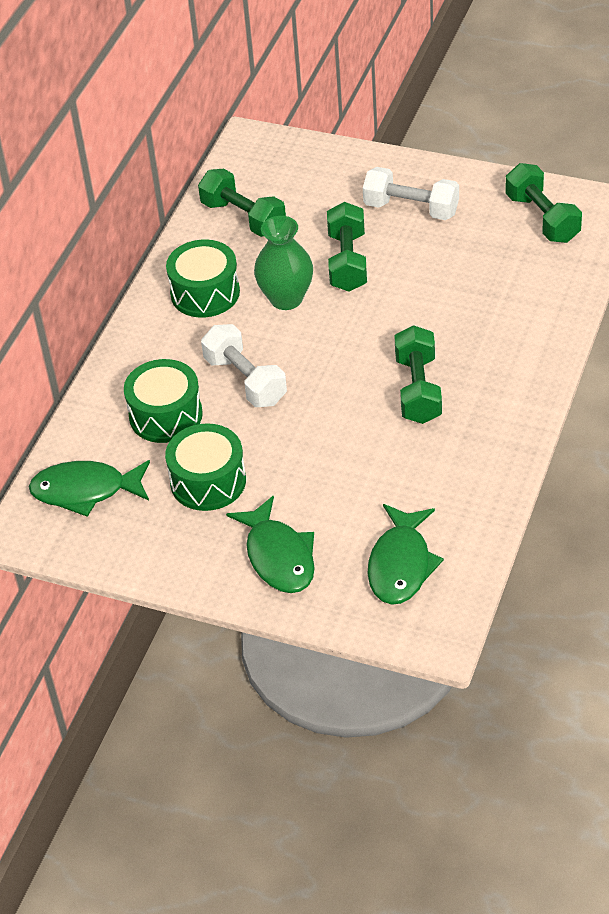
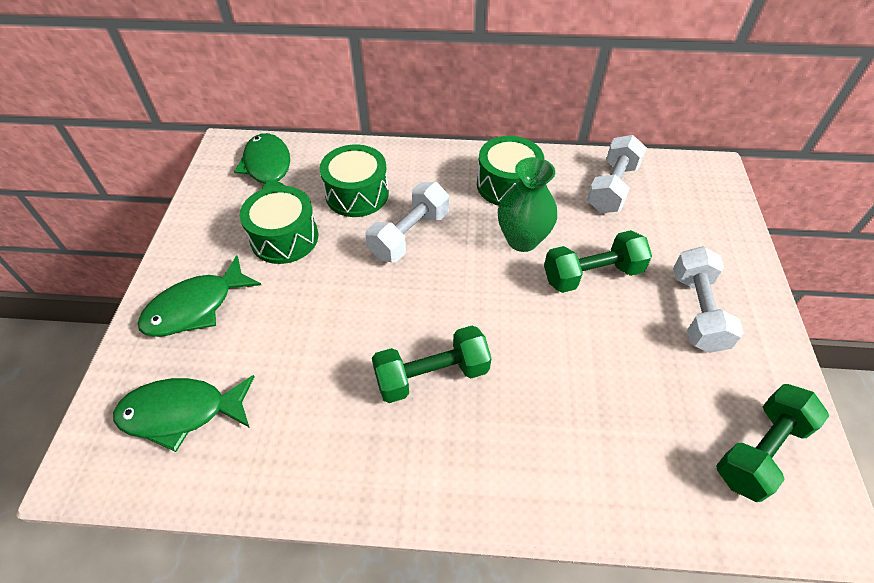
camera: 70 degrees right, 5 degrees up
(243, 217) = (612, 188): green dumbbell -> white dumbbell

